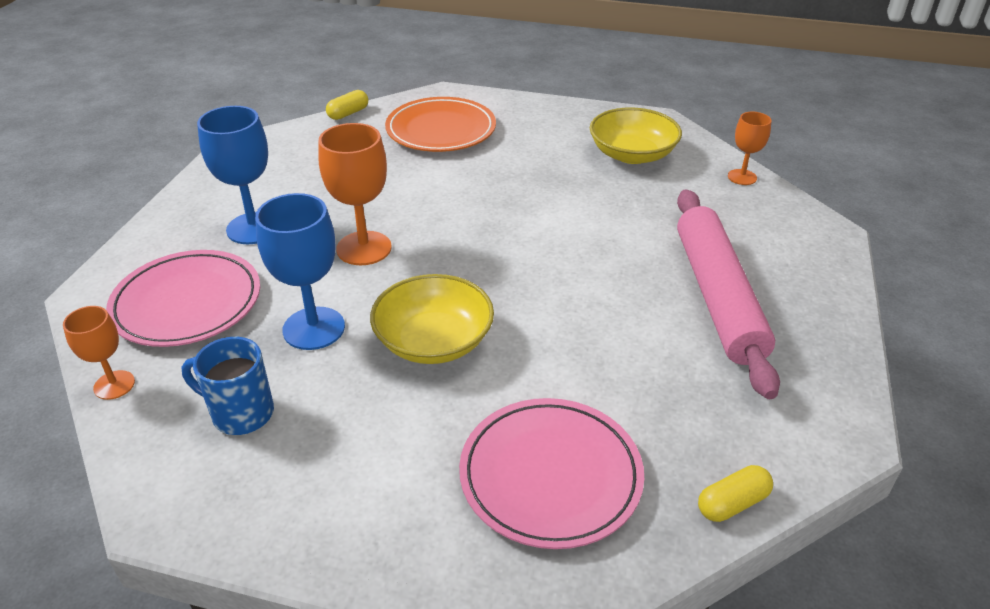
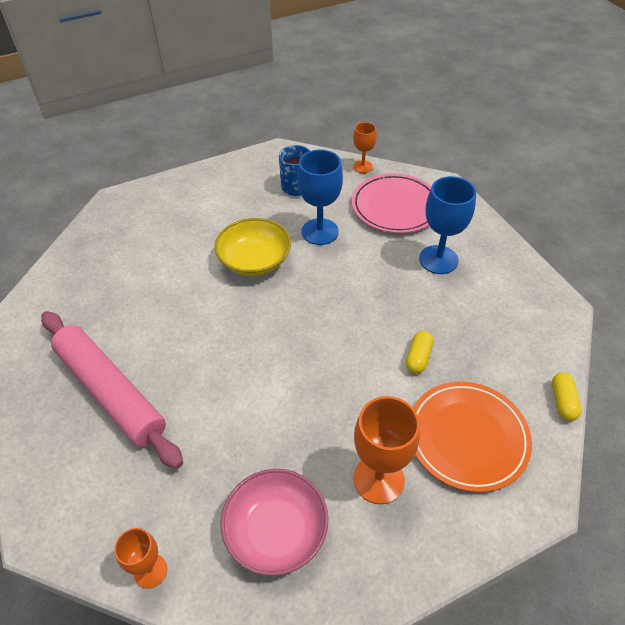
camera: 140 degrees right, 10 degrees up
(364, 248) = (360, 287): orange goblet -> orange goblet (378, 479)
(550, 475) = (143, 237): pink plate -> none
(632, 154) = (276, 531): yellow bowl -> pink bowl
(732, 503) = (53, 271): yellow capsule -> yellow capsule (418, 357)

